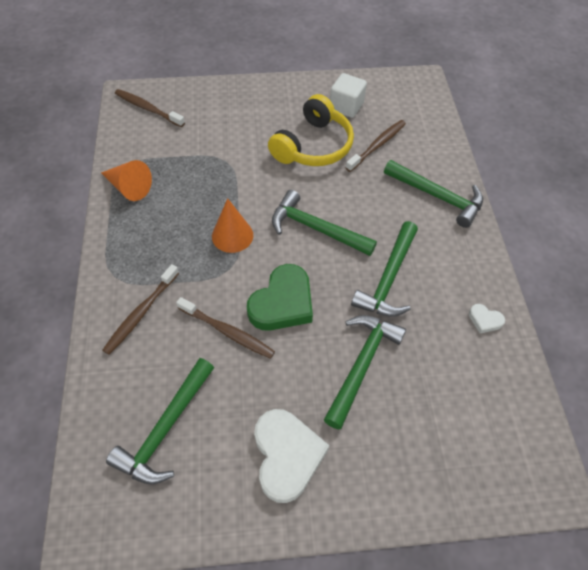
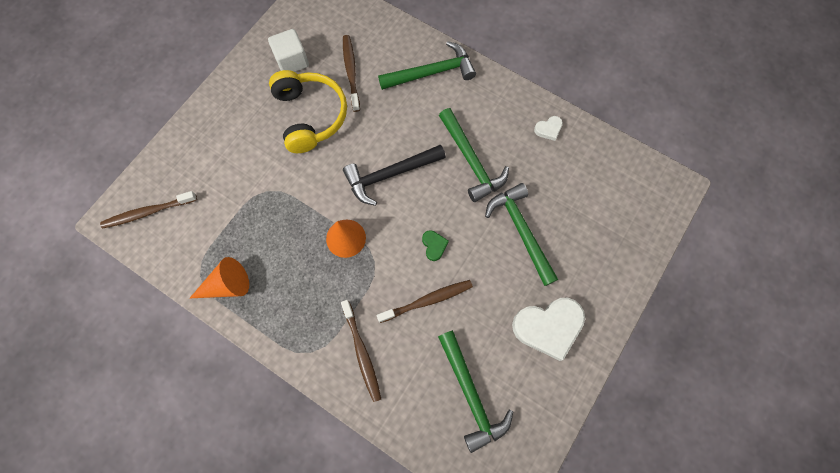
camera: 50 degrees left, 15 degrees up
(282, 303) = (434, 246): green heart -> green heart, size x0.46
(286, 456) = (548, 327): white heart -> white heart turned 135 degrees clockwise
(316, 229) = (390, 175): green hammer -> black hammer

